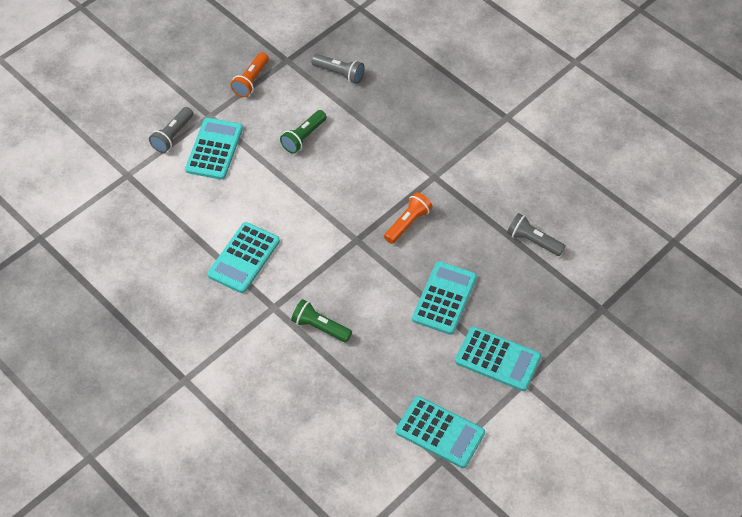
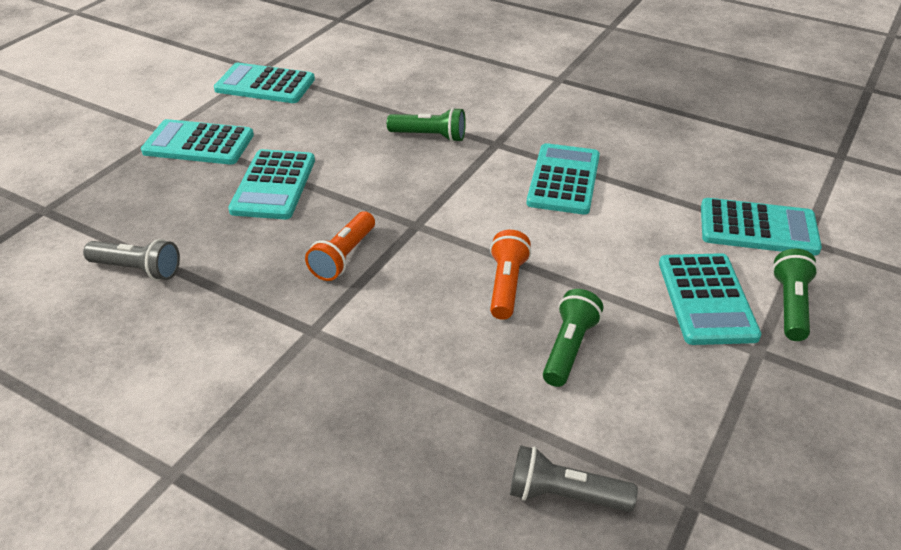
camera: 165 degrees right, 15 degrees down
(147, 189) = (758, 228): none -> turquoise calculator
(173, 136) = (790, 305): grey flashlight -> green flashlight
(251, 81) = (735, 435): orange flashlight -> orange flashlight (506, 285)

